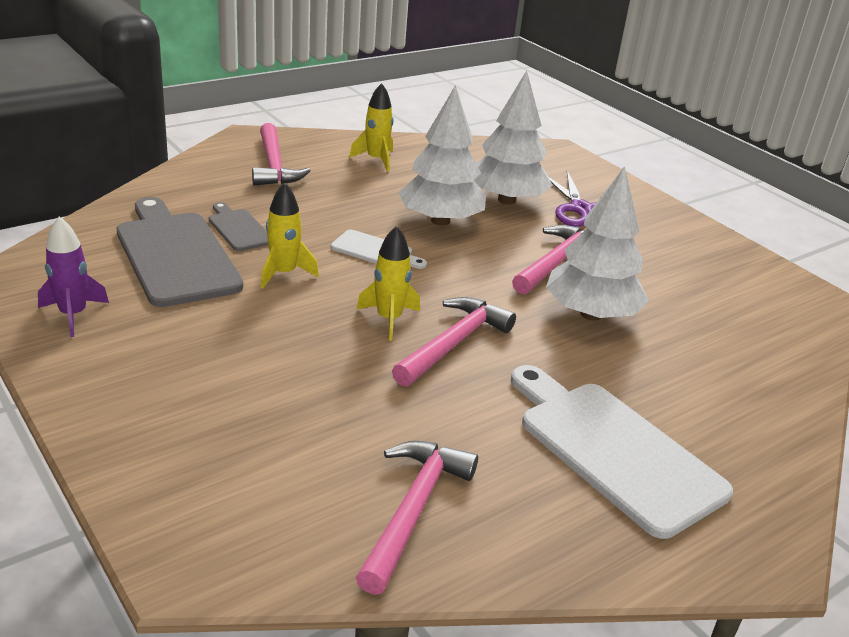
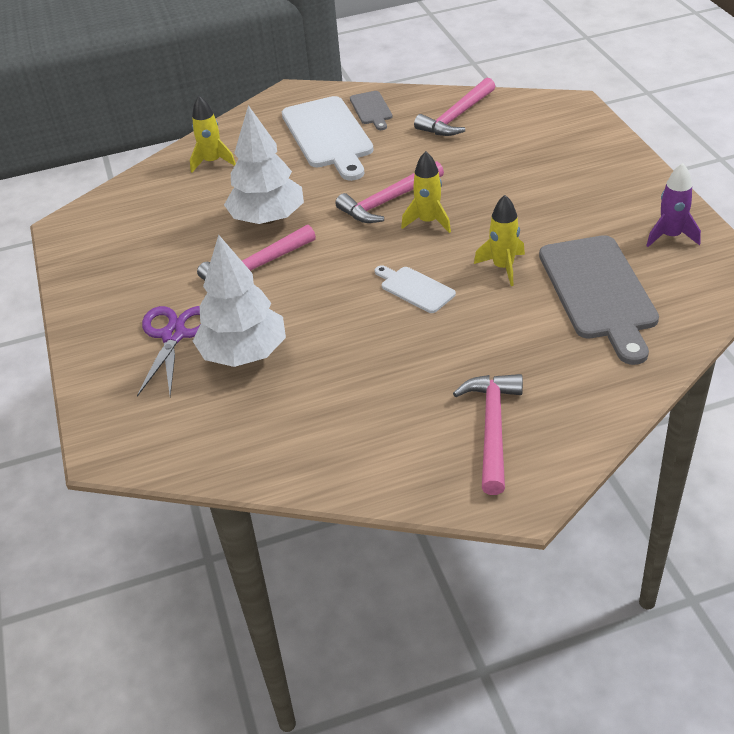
camera: 155 degrees left, 10 degrees up
(239, 228) = (540, 322): grey cutting board -> grey cutting board (371, 109)
(376, 160) = (360, 436): yellow rocket -> yellow rocket (212, 162)
(440, 221) = (334, 325): white tree -> none

